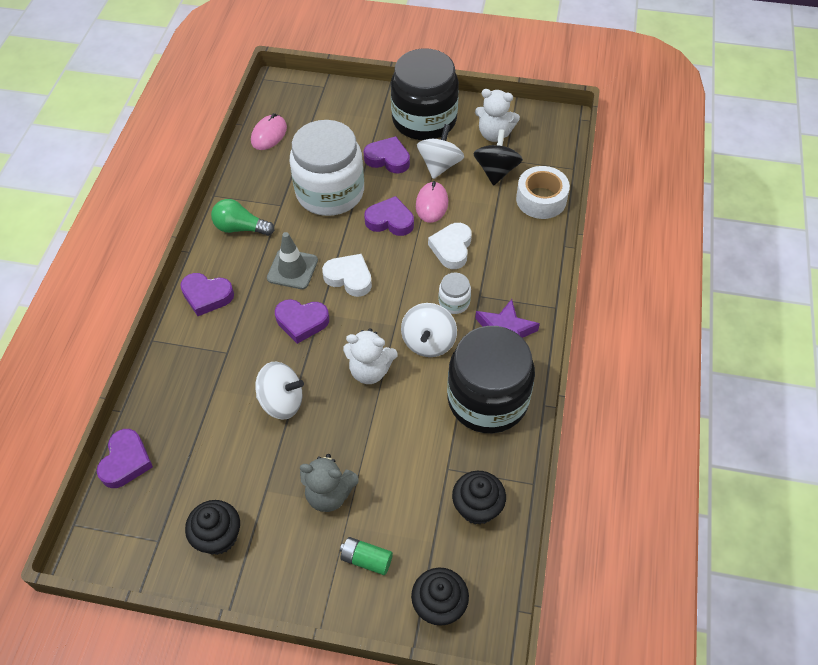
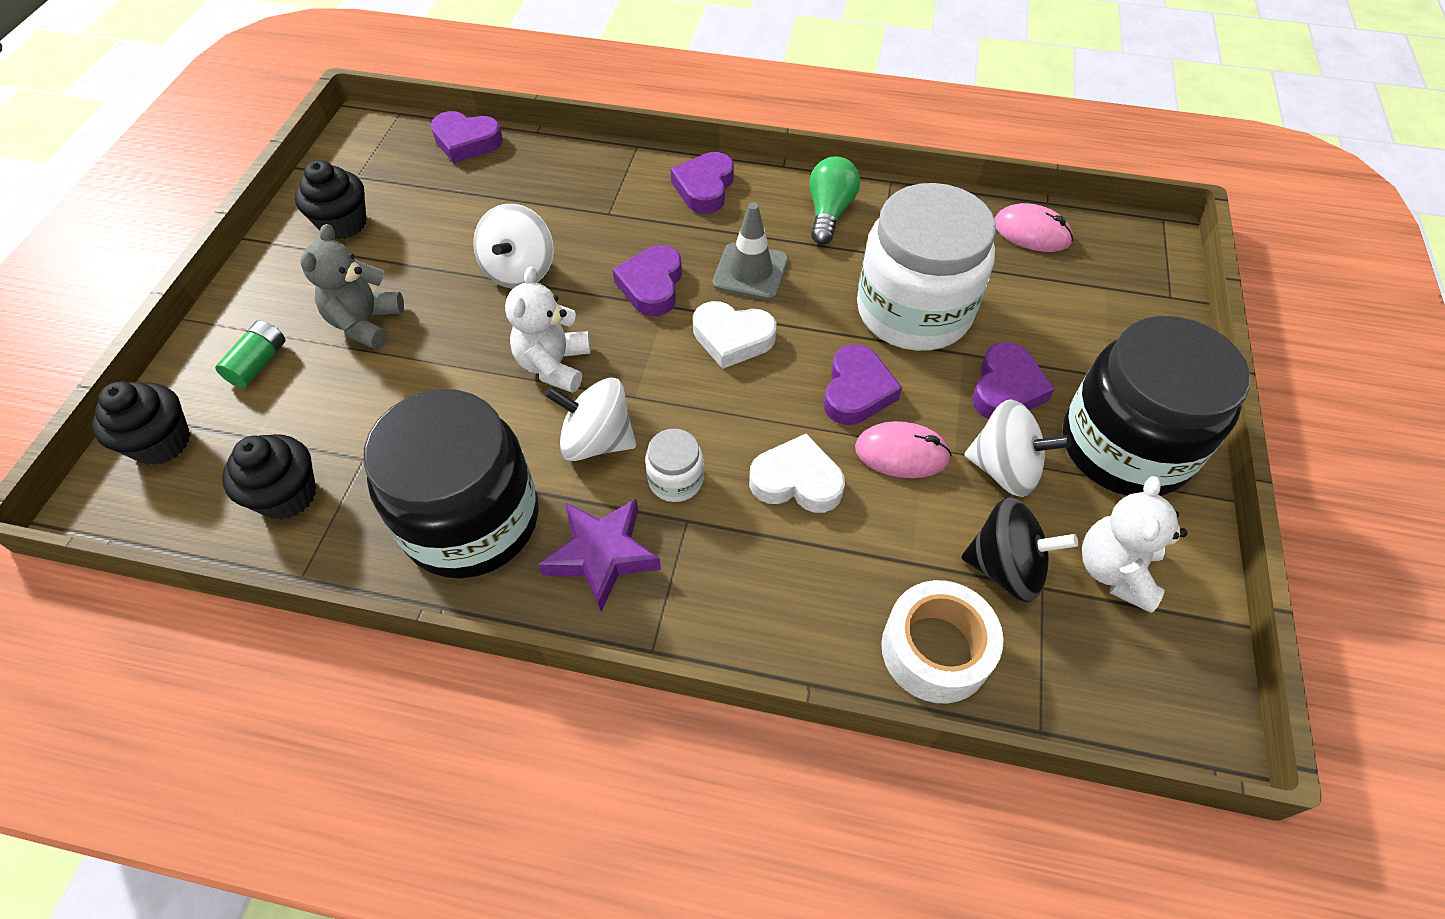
camera: 90 degrees right, 0 degrees up
(349, 278) = (732, 338): white heart -> white heart turned 75 degrees clockwise

